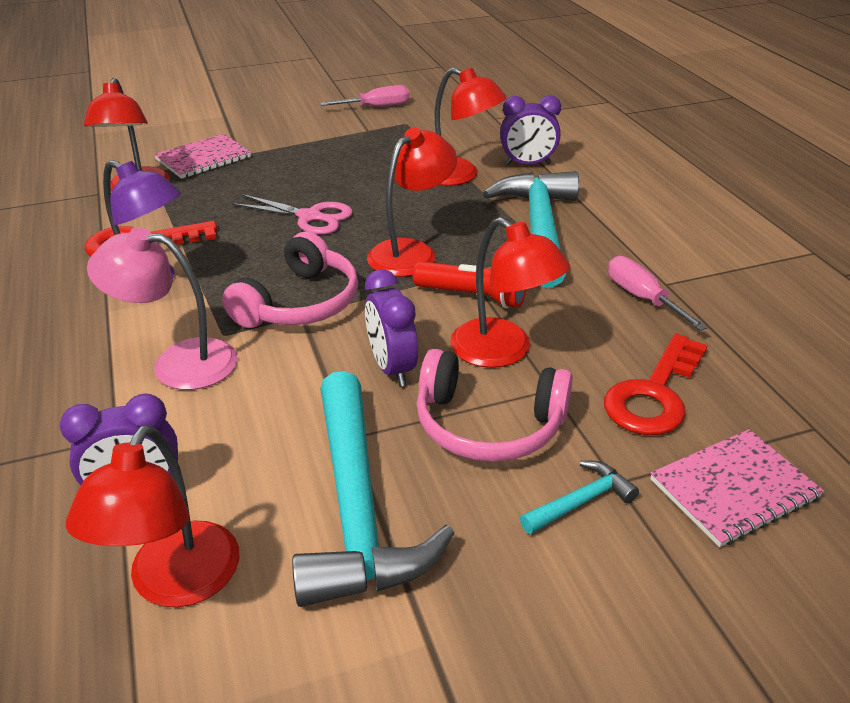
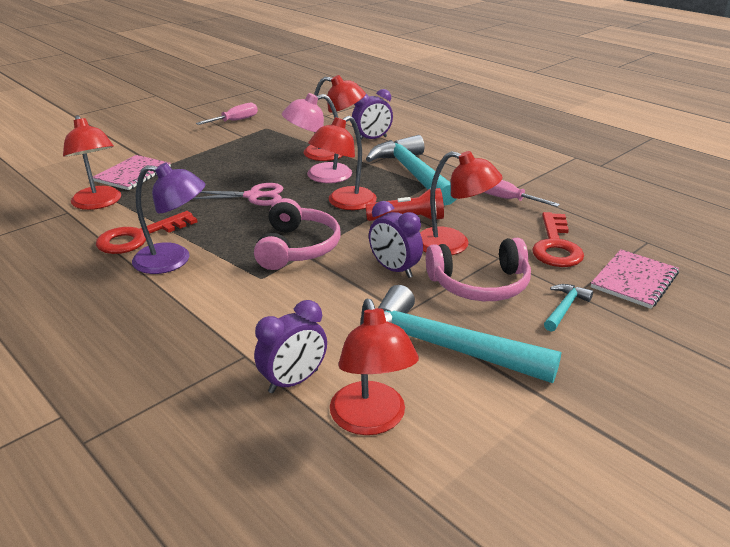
camera: 25 degrees left, 5 degrees down
(178, 363) = (245, 302): pink lamp -> pink lamp (319, 175)
(356, 507) = (444, 347): turquoise hammer -> turquoise hammer turned 150 degrees clockwise
(411, 252) = (344, 203): red lamp -> red lamp turned 150 degrees counterclockwise

